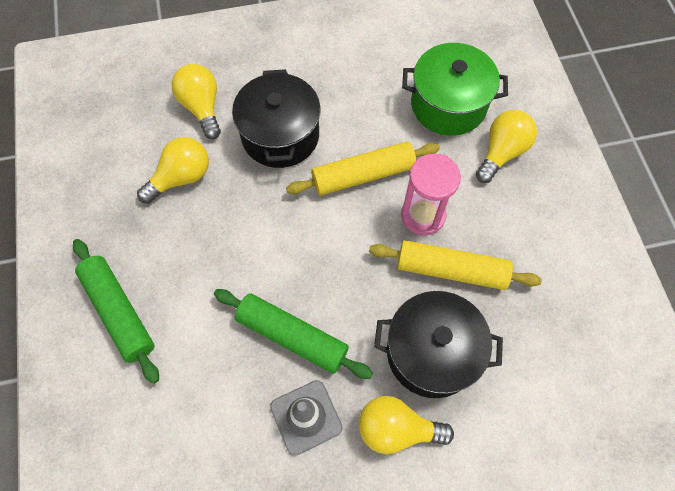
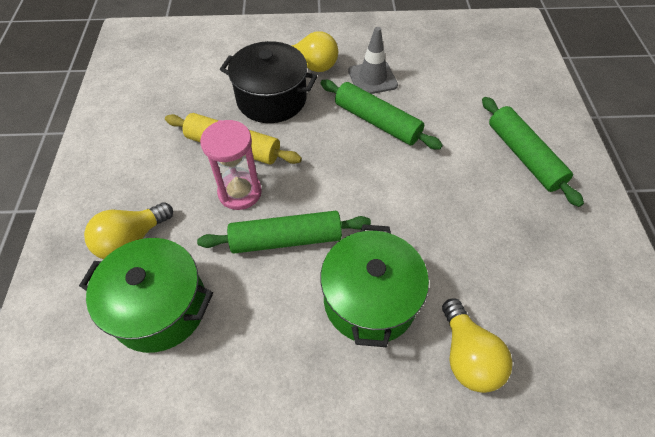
camera: 170 degrees left, 10 degrees down
(181, 177) = (483, 267): yellow light bulb -> none
(280, 135) = (369, 300): black pot -> green pot
(363, 175) = (286, 239): yellow rolling pin -> green rolling pin

